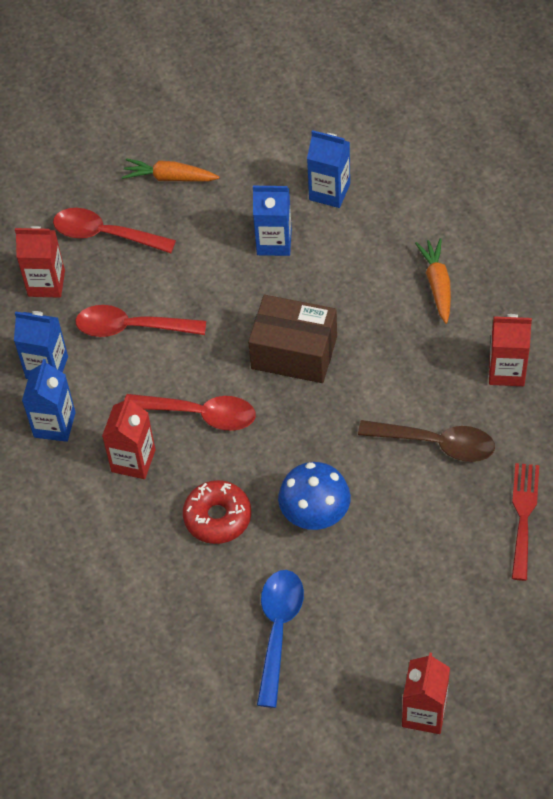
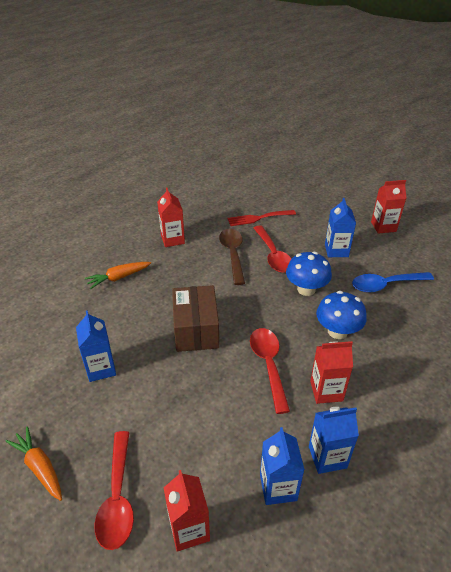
camera: 115 degrees left, 15 degrees down
(132, 327) = (212, 436): red spoon -> red spoon (273, 255)
(169, 178) = (40, 467): orange carrot -> orange carrot turned 150 degrees clockwise
(217, 517) = (337, 331): red donut -> blue mushroom
(329, 192) = (45, 349): blue carton -> blue carton (336, 250)

